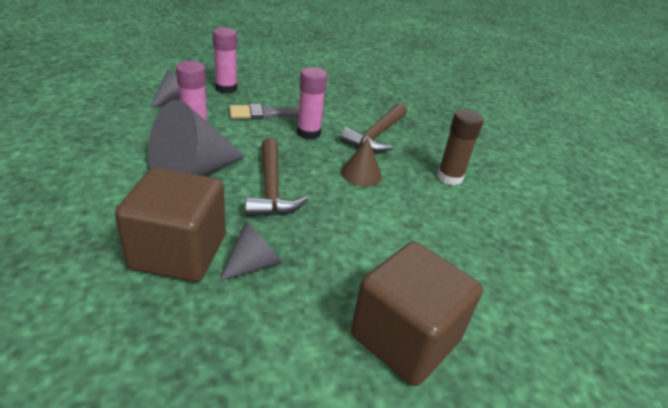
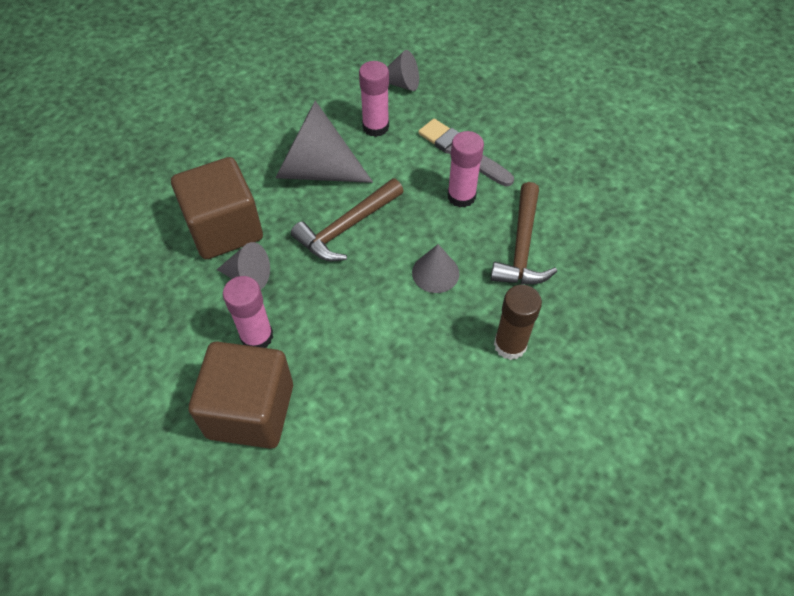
camera: 60 degrees right, 20 degrees up
(226, 88) = (467, 93): pink glue stick -> pink glue stick (257, 337)
(361, 174) = (435, 273): brown cone -> grey cone
(376, 135) = (522, 246): brown hammer -> brown hammer turned 75 degrees counterclockwise

